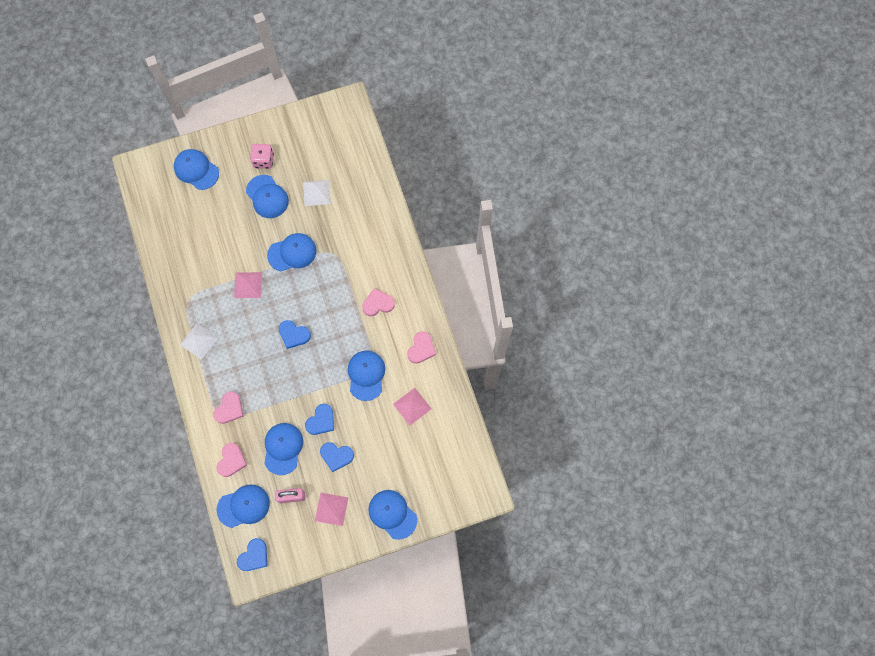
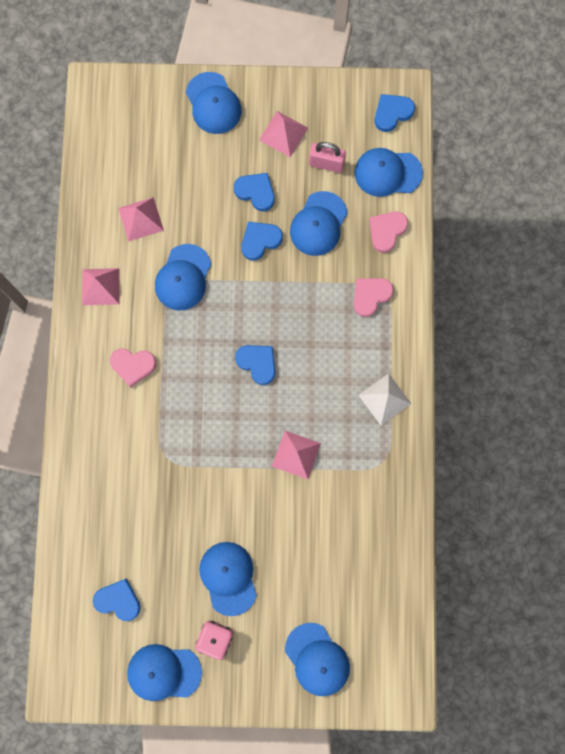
camera: 160 degrees left, 5 degrees up
(292, 253) = (221, 479): blue cap -> blue cap (164, 672)
(316, 192) = (157, 558): white pyramid -> none
(331, 161) = (118, 600): none -> blue heart
(421, 349) = (100, 286): pink heart -> pink pyramid

